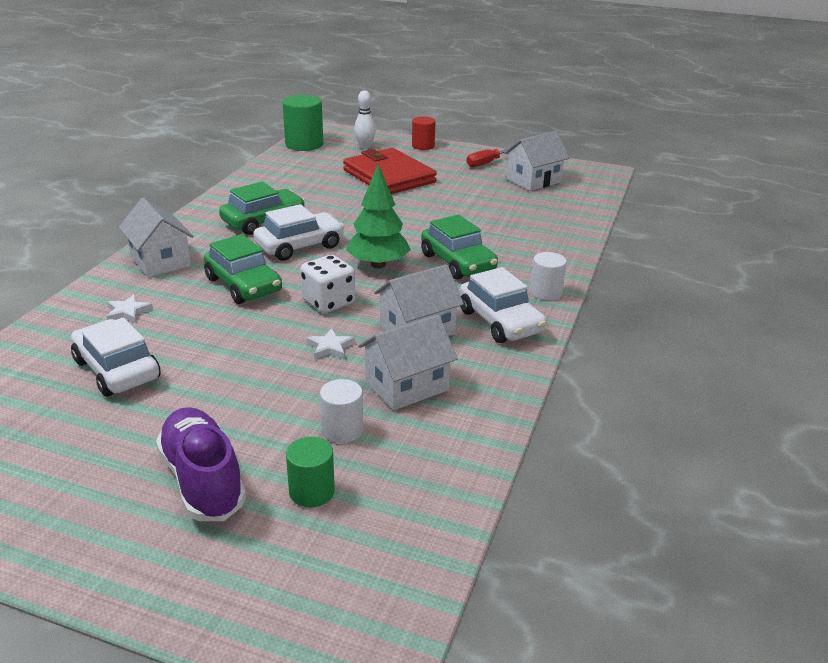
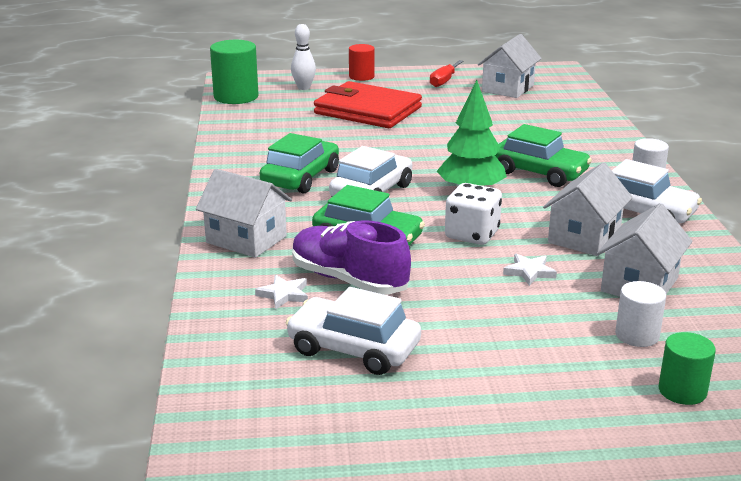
camera: 25 degrees left, 5 degrees down
(203, 480) = (578, 414): purple shoe -> purple shoe (348, 280)

